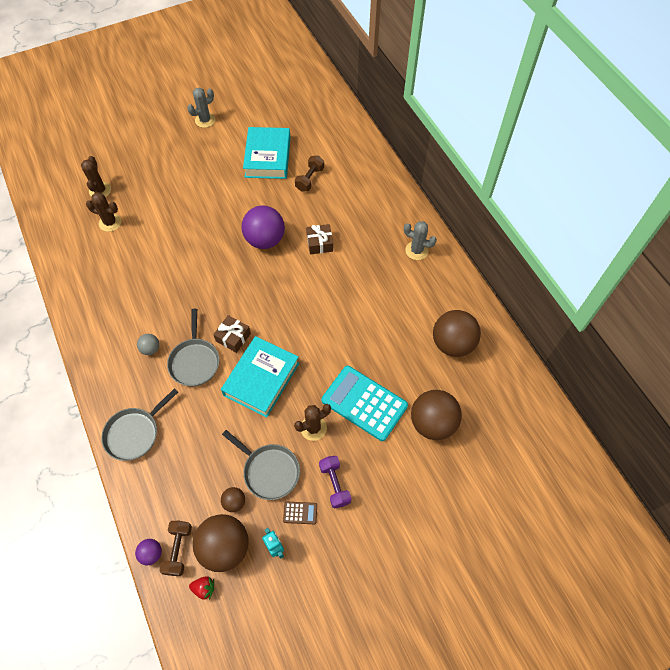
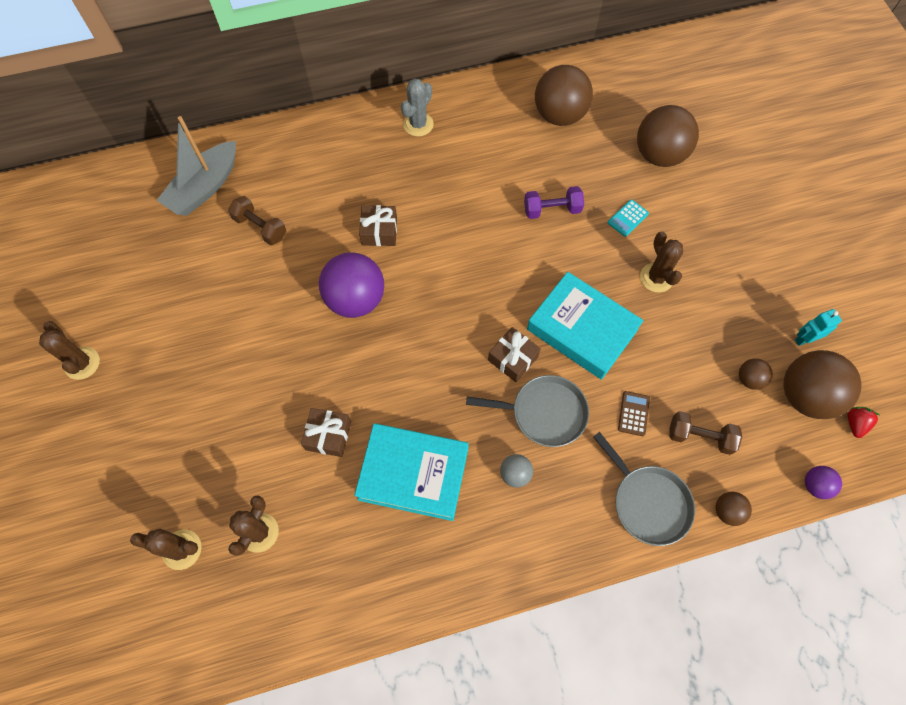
camera: 80 degrees left, 5 degrees up
(130, 488) = (727, 511): none -> brown ball
(170, 243) = (328, 435): none -> brown gift
(178, 550) = (809, 451): brown dumbbell -> brown dumbbell (700, 437)
(205, 120) = (82, 363): grey cactus -> brown cactus
(268, 157) = (198, 278): turquoise book -> turquoise book (413, 474)
(269, 471) = (710, 334): grey pan -> none
(300, 513) = (763, 307): brown calculator -> brown calculator (633, 413)
(334, 144) = (205, 187): none -> grey boat
(335, 484) = (729, 265): purple dumbbell -> purple dumbbell (552, 210)
(364, 403) = (628, 218): turquoise calculator -> turquoise calculator, size x0.40

